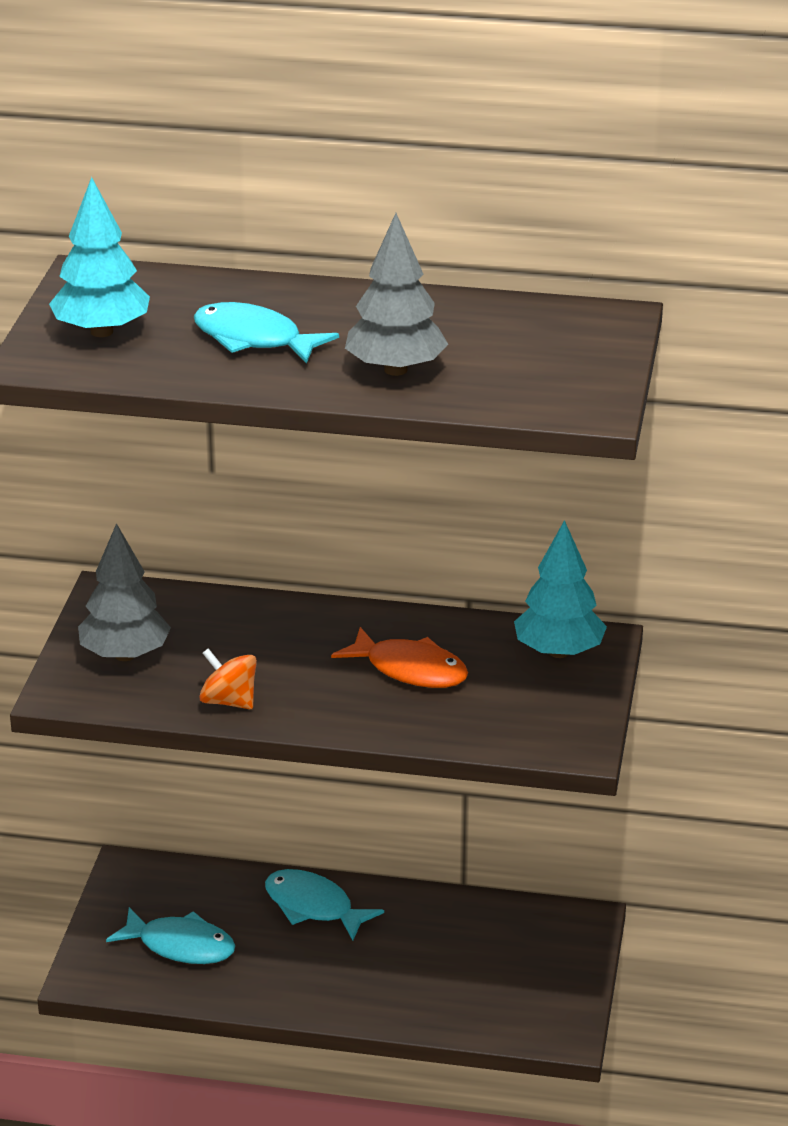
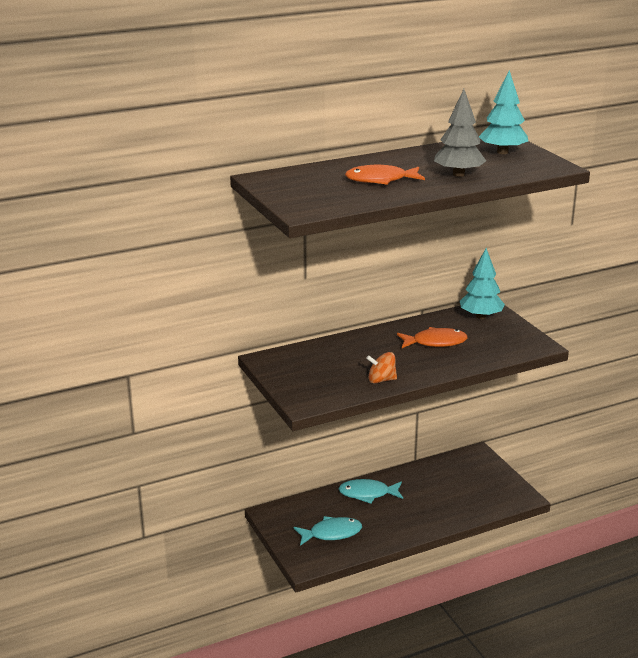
camera: 35 degrees left, 5 degrees down
(102, 331) = (309, 194): turquoise tree -> turquoise tree (502, 152)
(125, 655) = (309, 379): grey tree -> none
(254, 339) = (380, 180): turquoise fish -> orange fish

